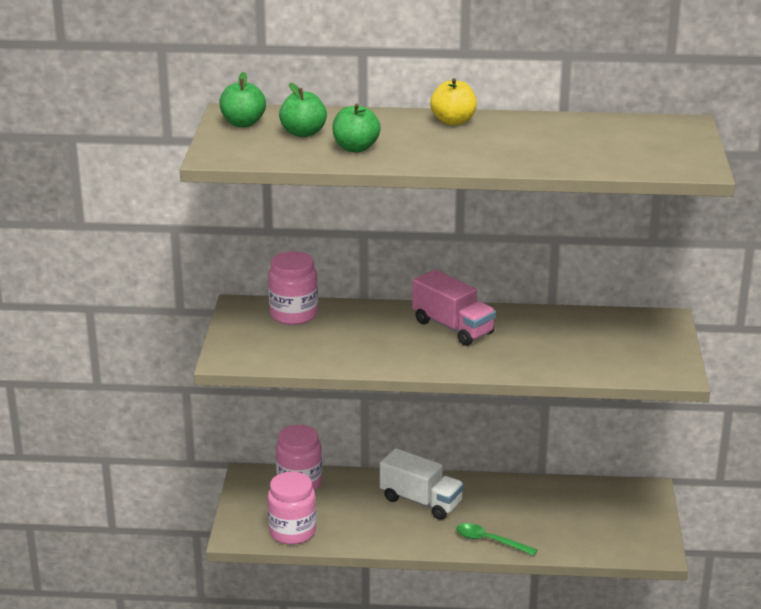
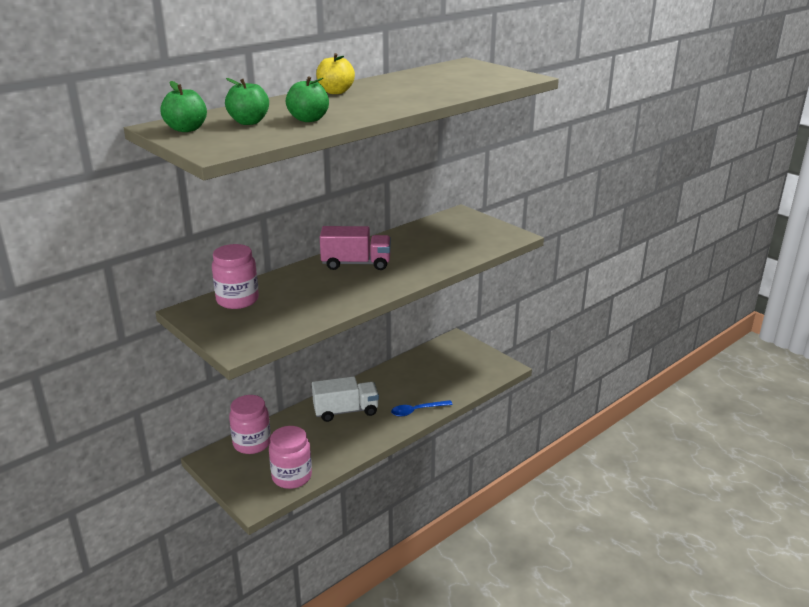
camera: 45 degrees left, 0 degrees up
(489, 541) = (417, 411): green spoon -> blue spoon

